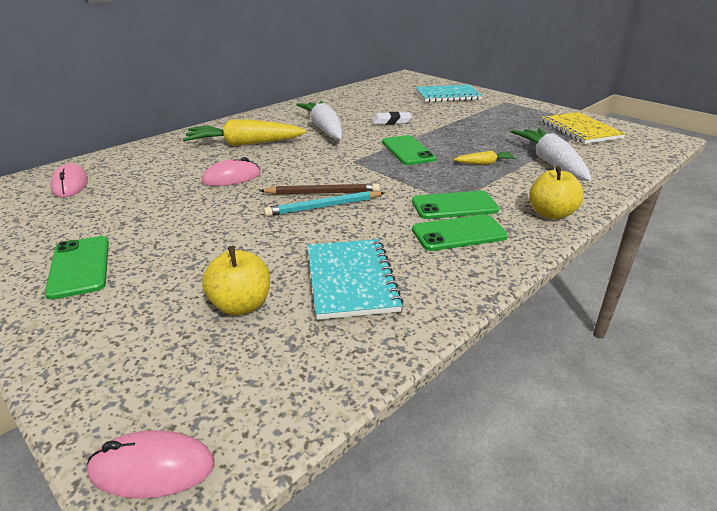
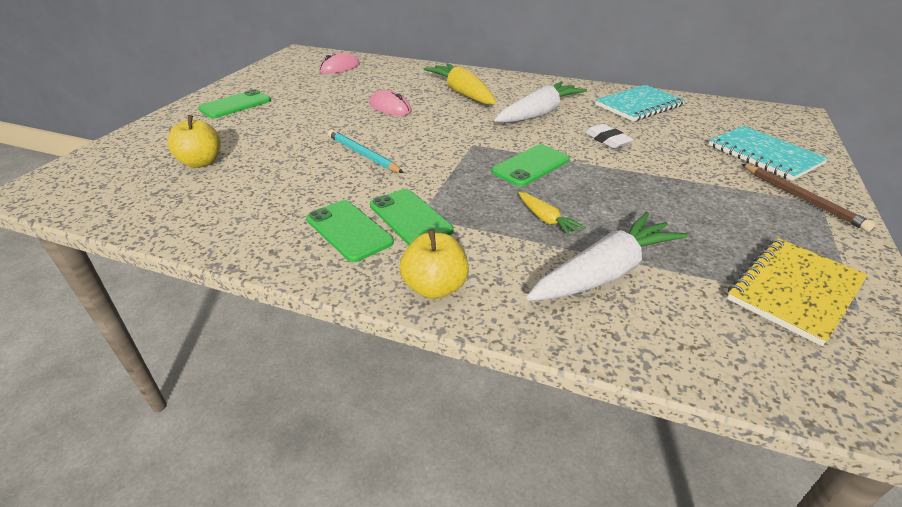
camera: 65 degrees right, 5 degrees up
(152, 468) = (49, 182): pink mouse -> none
(322, 193) = (389, 147): brown pencil -> brown pencil (801, 198)
(351, 280) = (244, 194): turquoise notebook -> turquoise notebook (639, 105)

